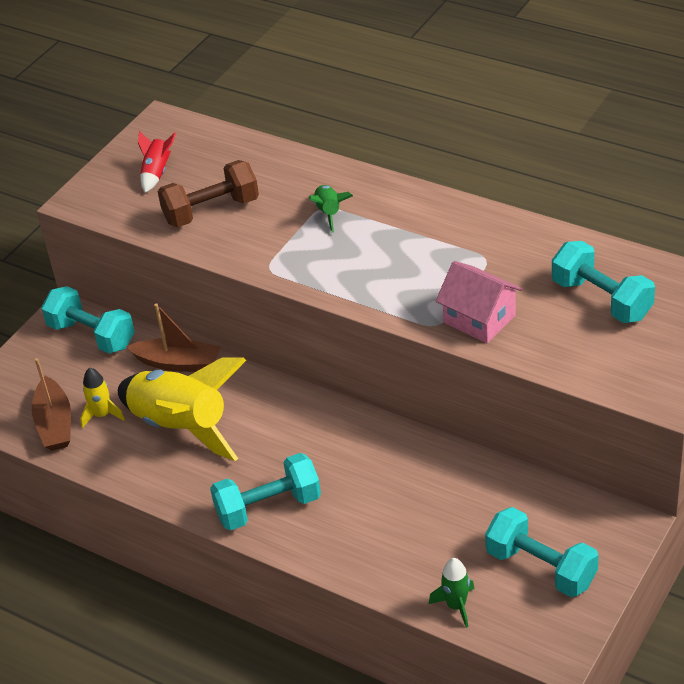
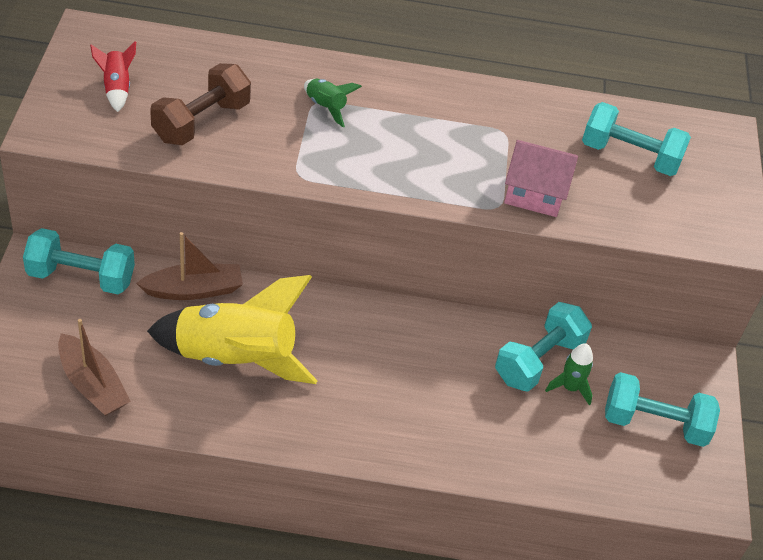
camera: 35 degrees left, 5 degrees up
(102, 415) = (141, 363): yellow rocket -> none
(268, 507) = (372, 425): turquoise dumbbell -> turquoise dumbbell (539, 361)
(456, 606) = (603, 481): green rocket -> green rocket (570, 388)

